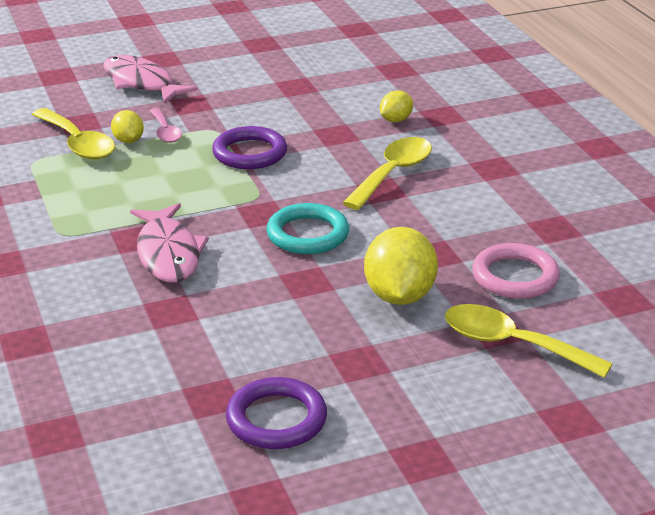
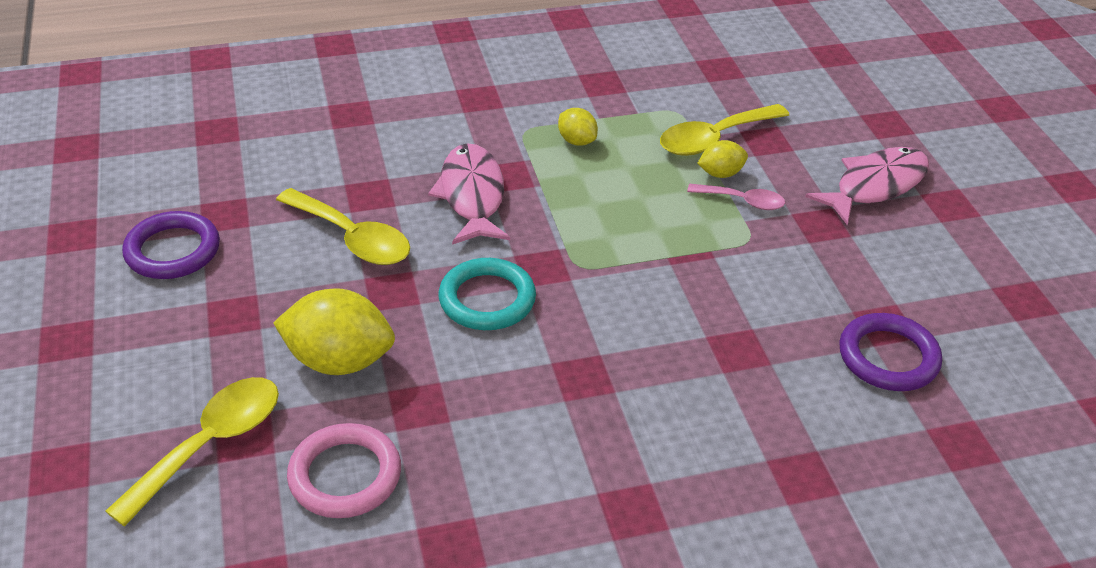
camera: 95 degrees right, 10 degrees up
(165, 132) = (743, 201): pink spoon -> pink spoon turned 150 degrees counterclockwise
(168, 253) = (472, 196): pink fish -> pink fish turned 90 degrees clockwise
(250, 153) = (686, 266): purple ring -> purple ring (888, 357)
(393, 173) = (624, 393): yellow spoon -> yellow spoon (352, 238)
(395, 120) = (783, 418): yellow lemon -> yellow lemon (576, 141)

